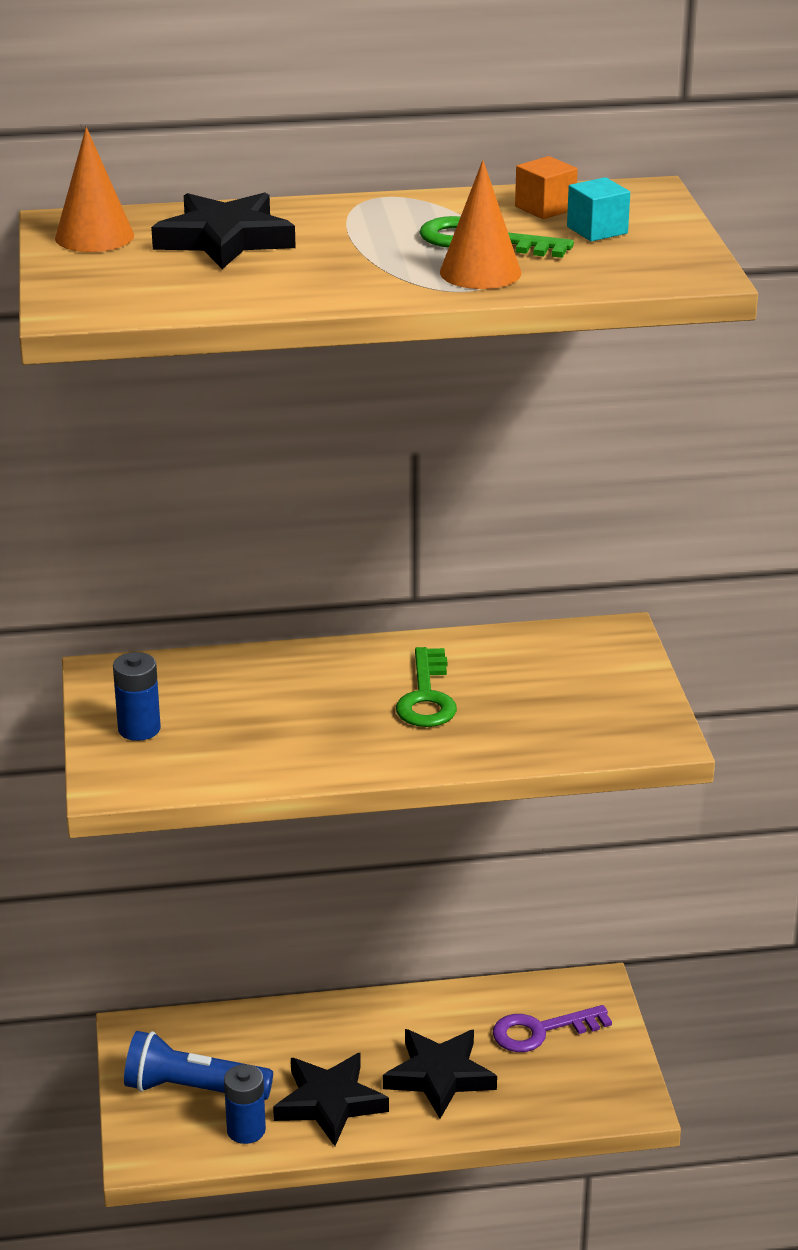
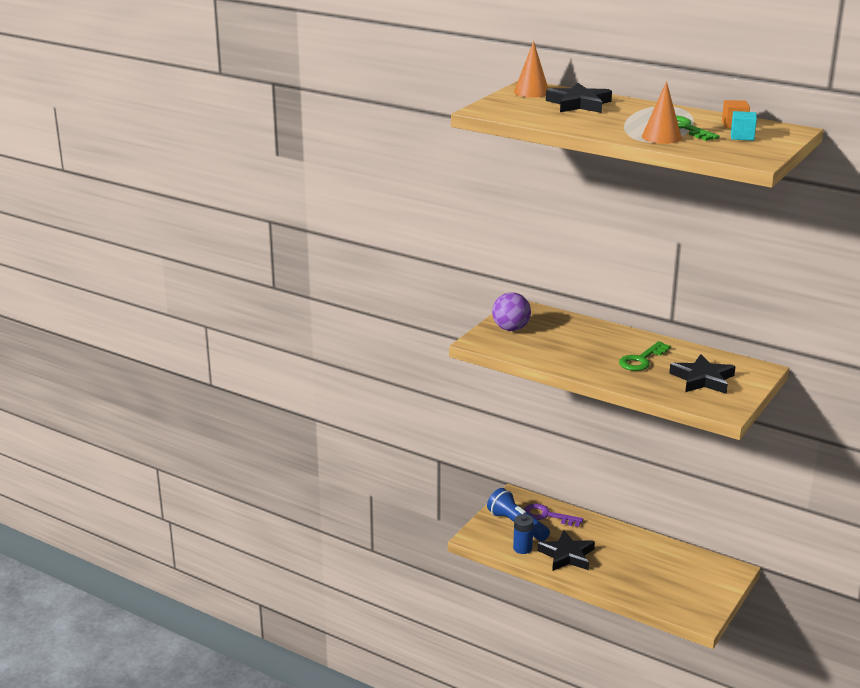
camera: 40 degrees right, 5 degrees down
(139, 729) = (511, 329): blue battery -> purple ball
(439, 1076) = (624, 568): black star -> black star (703, 379)
(541, 1031) = (689, 574): purple key -> purple key (547, 516)

